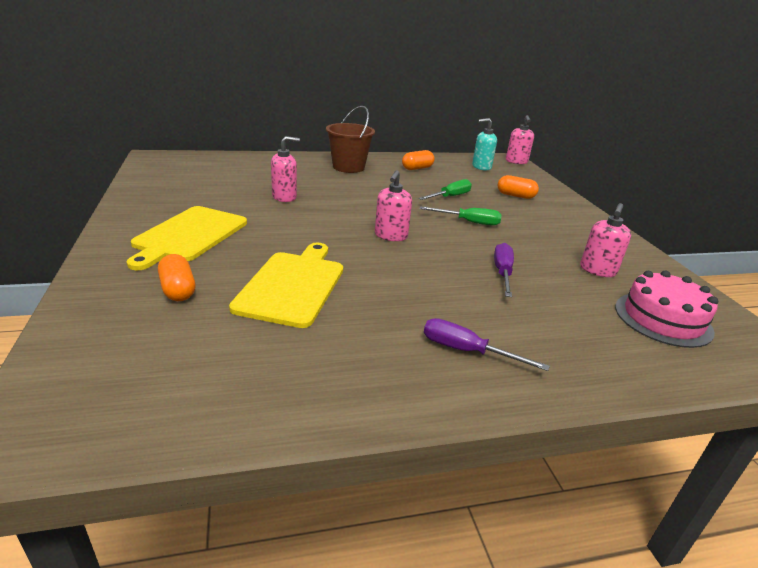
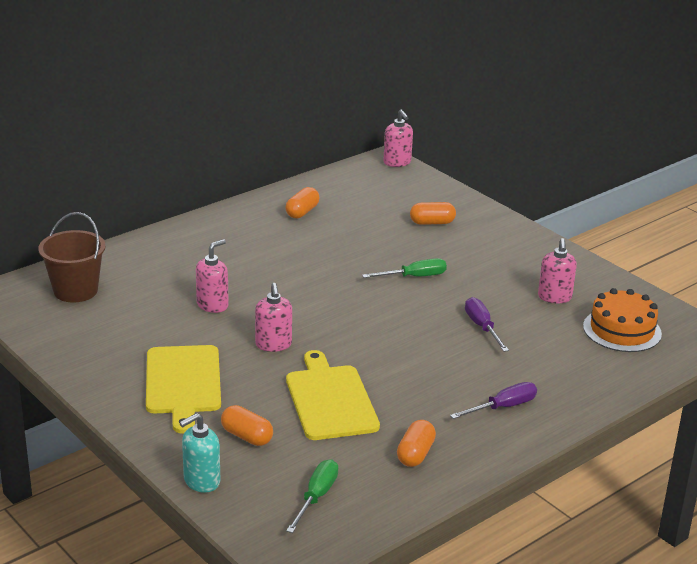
camera: 25 degrees left, 0 degrees up
(319, 366) = (415, 454): none -> orange capsule
(348, 167) = (229, 236): brown bucket -> brown bucket (75, 291)
(391, 236) = (359, 319): pink soap dispenser -> pink soap dispenser (273, 345)
(450, 197) = (371, 247): green screwdriver -> green screwdriver (316, 497)
(466, 351) = (503, 407): purple screwdriver -> purple screwdriver turned 150 degrees clockwise
(481, 167) = (367, 186): turquoise soap dispenser -> turquoise soap dispenser (201, 481)
(663, 319) = (622, 330): pink cake -> orange cake

